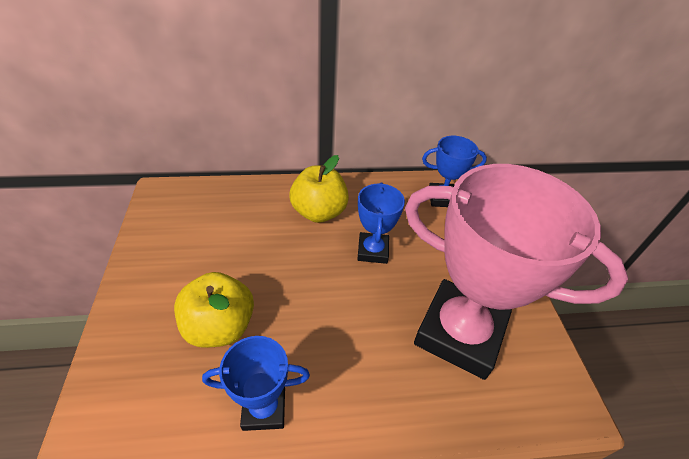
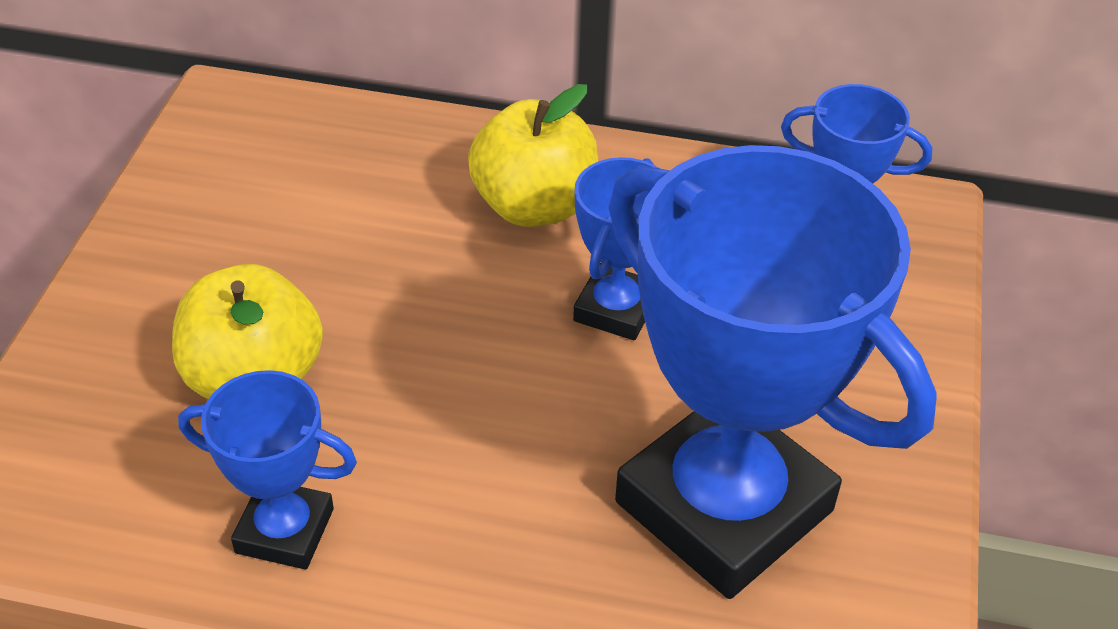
camera: 20 degrees right, 0 degrees up
(459, 333) = (724, 506): pink trophy -> blue trophy

